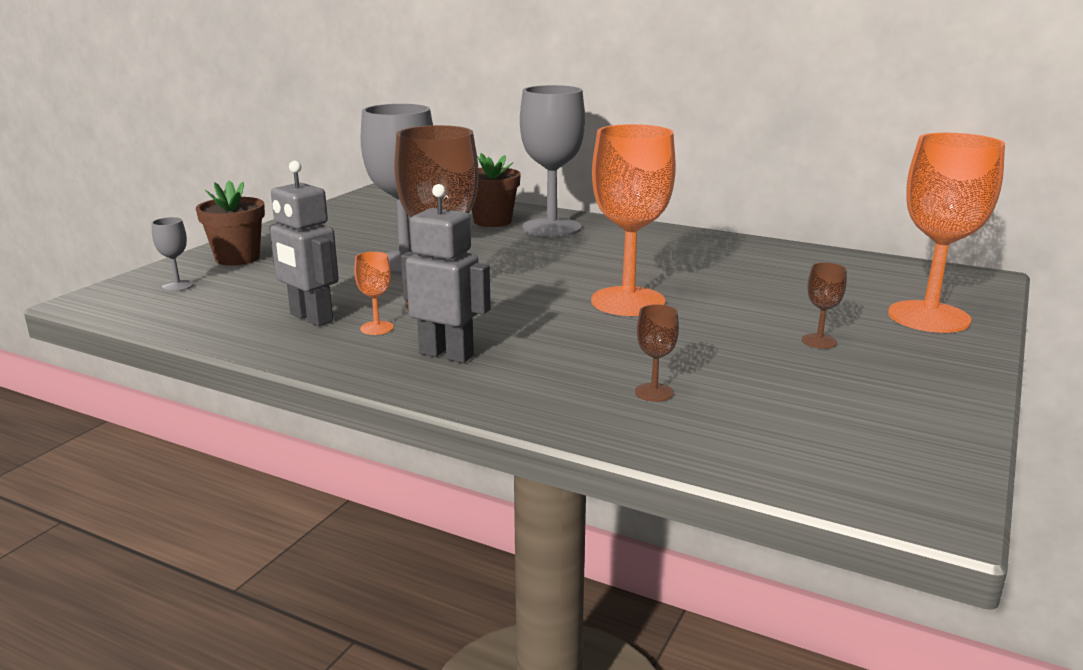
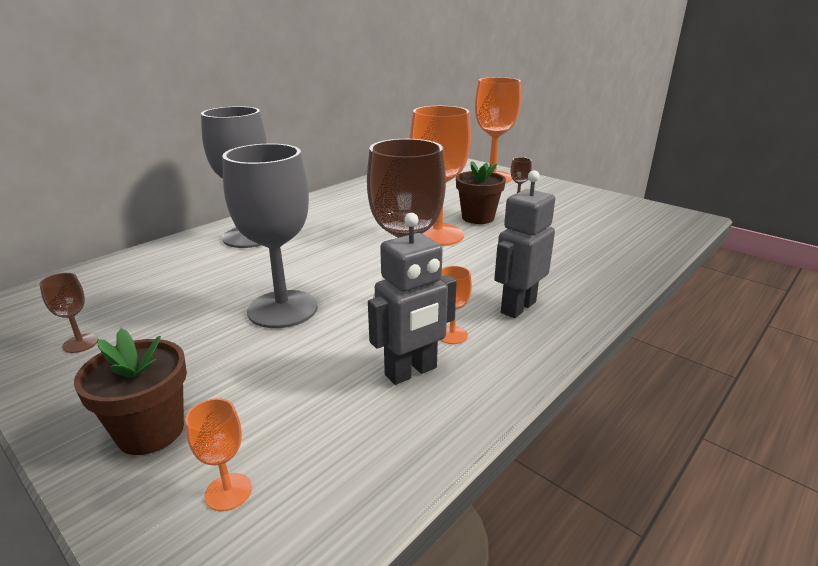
camera: 75 degrees left, 5 degrees up
(177, 286) = (228, 492): grey goblet -> orange goblet
(492, 221) = (200, 257): brown flower pot -> brown flower pot (478, 218)
(654, 392) = (584, 249): brown goblet -> brown goblet (80, 343)

